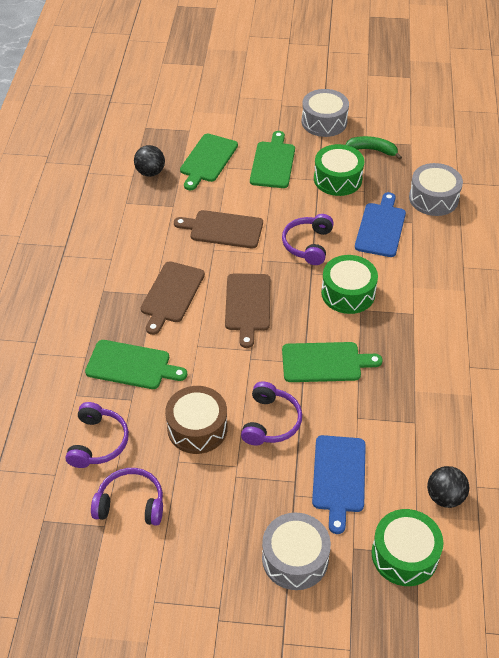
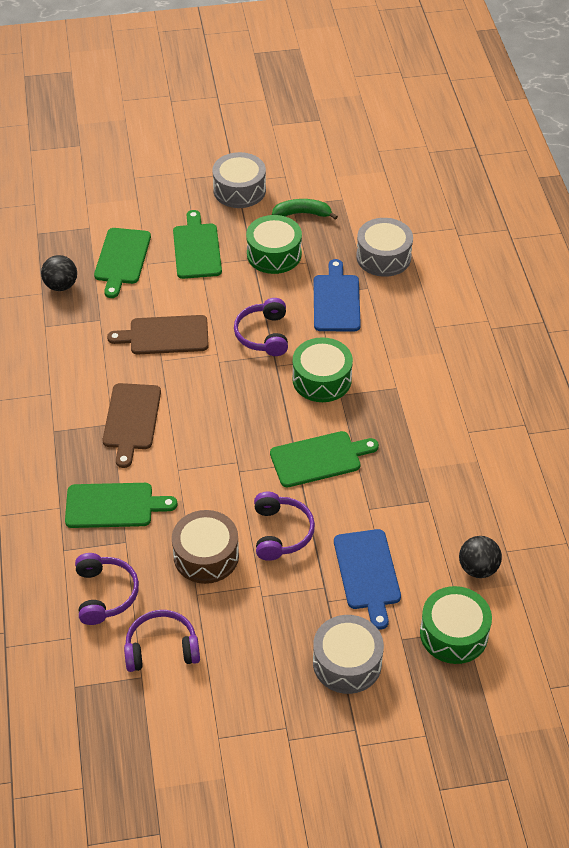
camera: 15 degrees left, 0 degrees up
(247, 305) = (218, 414): brown cutting board -> none

